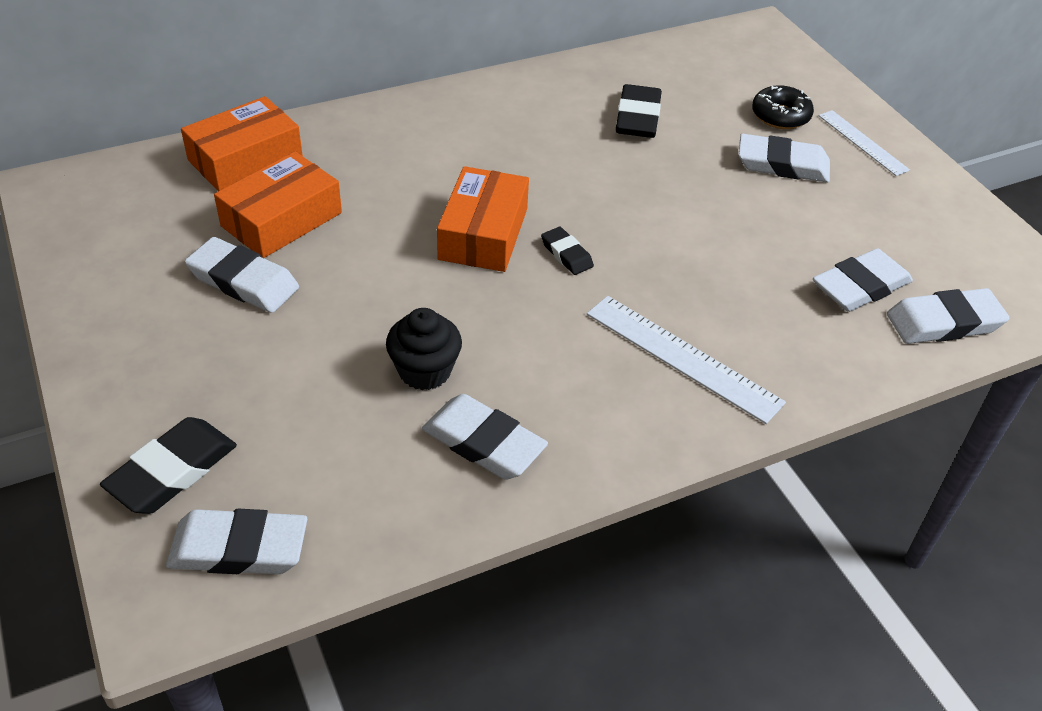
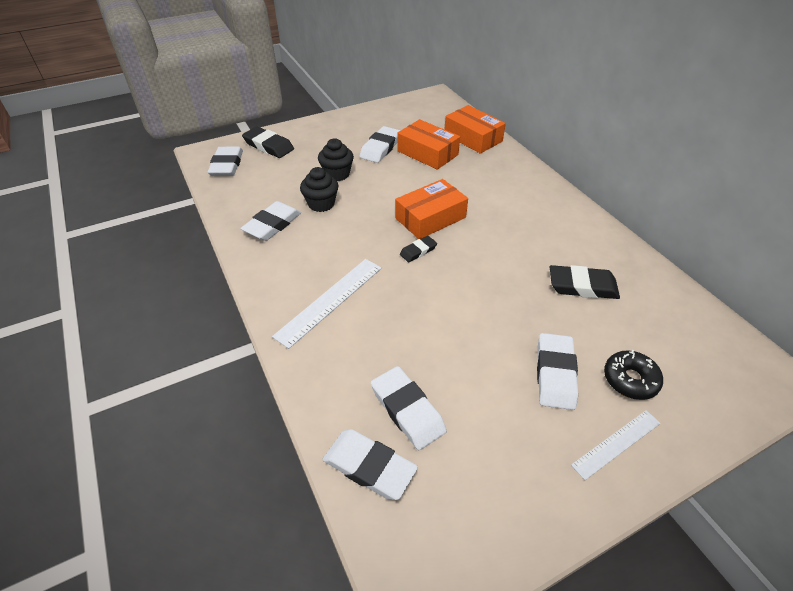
camera: 90 degrees right, 0 degrees up
(325, 348) = (337, 174): none -> black cupcake
(483, 234) = (430, 218): orange box -> orange box turned 45 degrees counterclockwise
(944, 322) = (369, 467): white eraser -> white eraser turned 45 degrees counterclockwise

